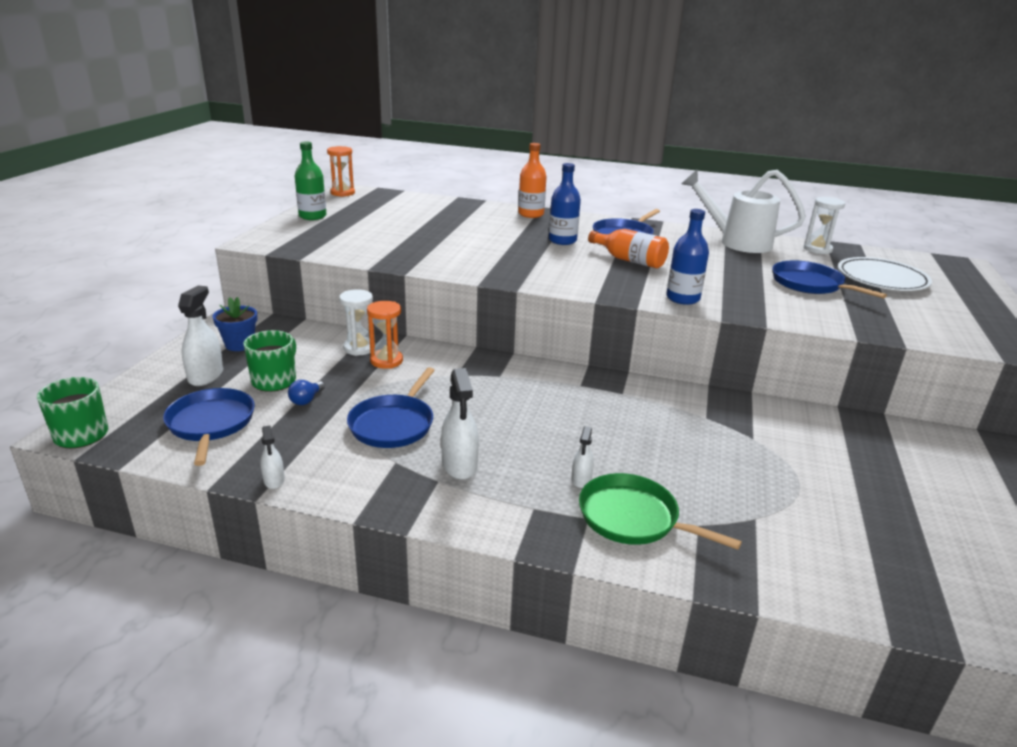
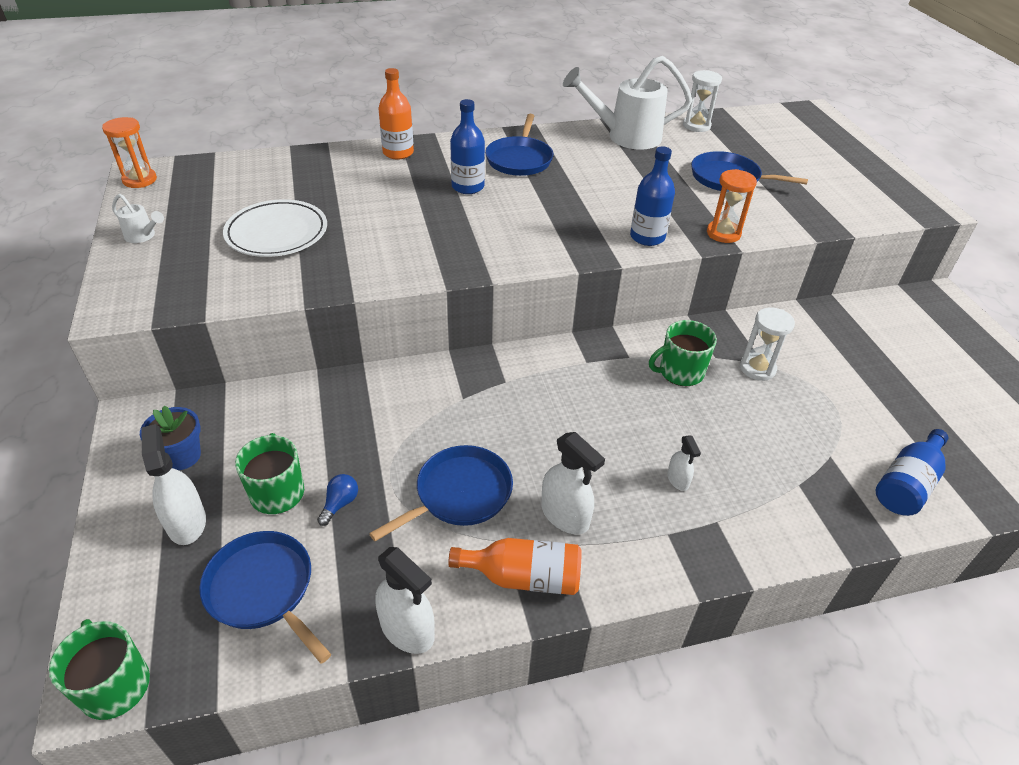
camera: 30 degrees left, 15 degrees up
(274, 480) = (407, 629): white spray bottle -> white spray bottle, size x1.78
(306, 400) = (340, 504): blue light bulb -> blue light bulb turned 150 degrees counterclockwise
(312, 216) = (143, 236): green bottle -> white watering can
(359, 348) = (329, 403): white hourglass -> white hourglass (757, 368)
(386, 361) = (375, 409): orange hourglass -> orange hourglass (723, 233)
(393, 424) = (459, 494): blue pan -> blue pan turned 120 degrees counterclockwise
(630, 260) = (557, 197): orange bottle -> orange bottle (524, 577)
(633, 518) = (749, 503): green pan -> none
(660, 416) = (680, 372): none -> green mug
(822, 568) = (907, 484): none -> blue bottle
(882, 279) = (773, 152): white plate -> white plate (277, 233)

